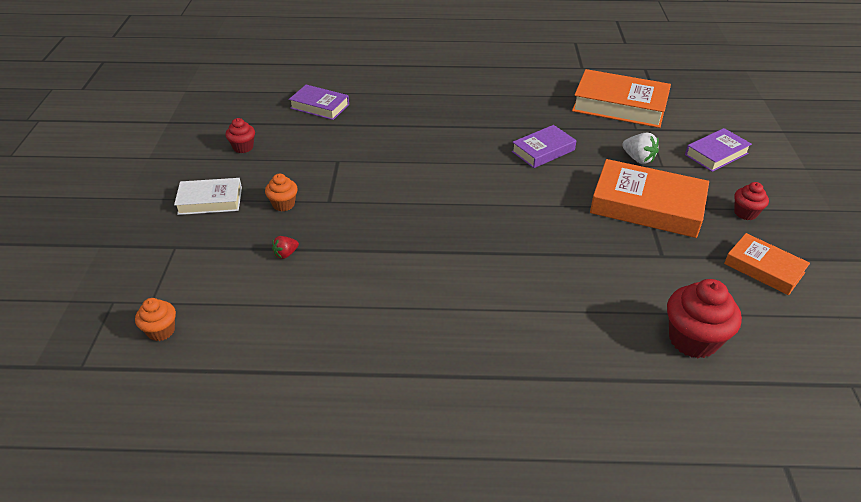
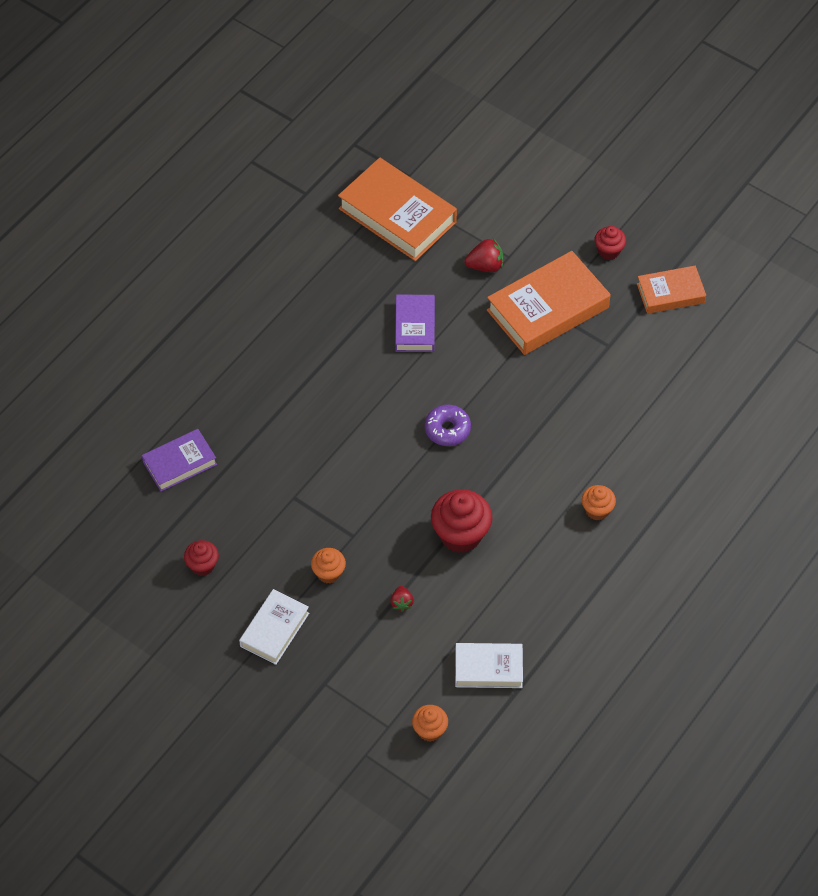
camera: 55 degrees left, 15 degrees up
(255, 339) = (488, 668): none -> white book
(474, 205) = (447, 429): none -> purple donut
(491, 331) = (597, 510): none -> orange cupcake
(619, 106) = (397, 215): orange book -> orange book turned 75 degrees clockwise
(638, 159) = (485, 266): white strawberry -> red strawberry
(693, 340) = (697, 394): red cupcake -> red cupcake (460, 535)
(716, 154) = (526, 205): purple book -> none

